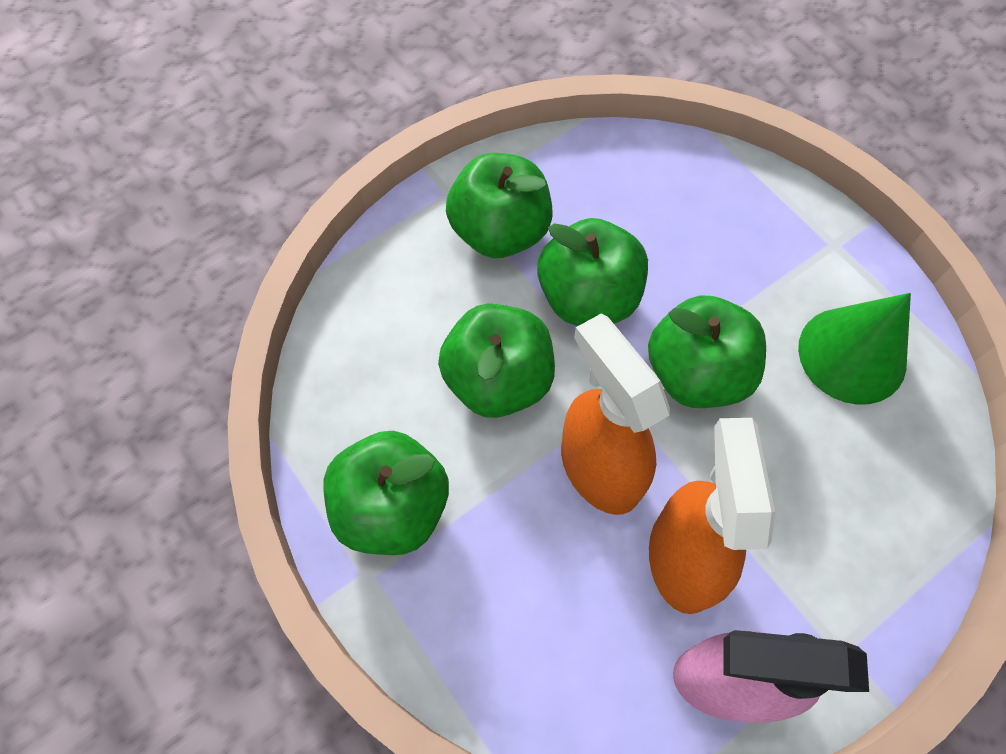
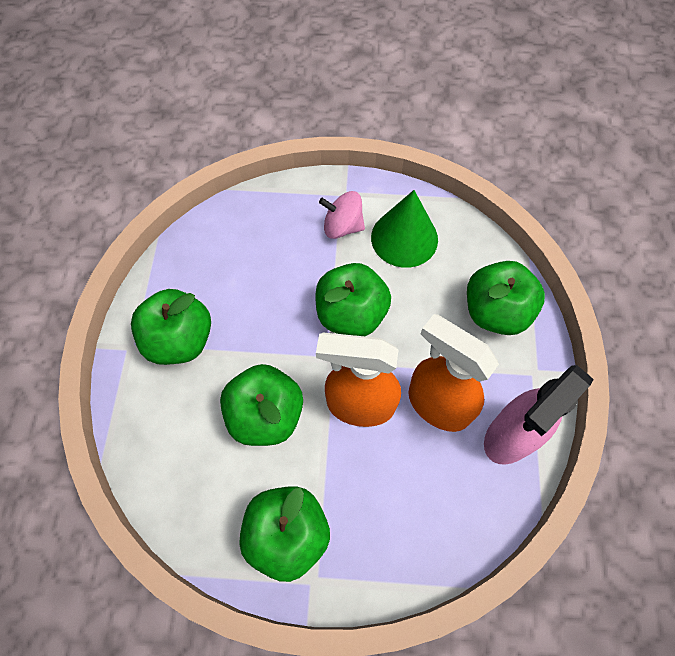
camera: 50 degrees left, 0 degrees up
(588, 297) = (262, 329): green apple -> green apple (495, 312)
(792, 277) = (342, 226): none -> pink spinning top

